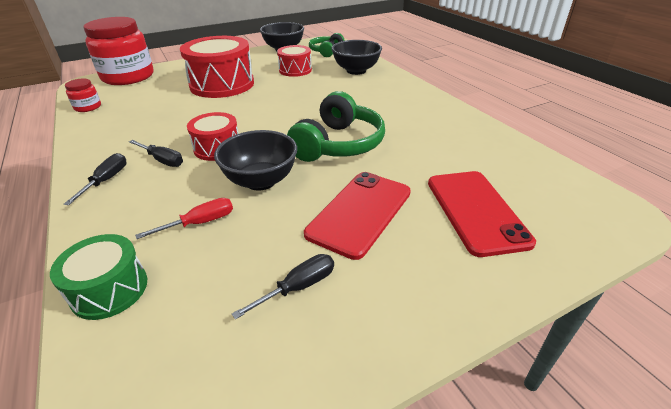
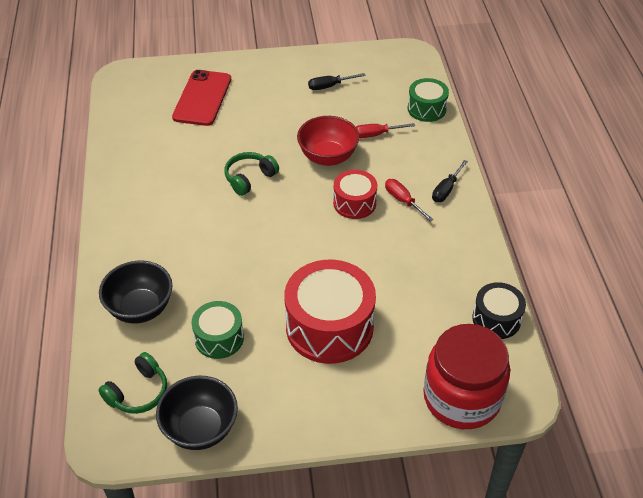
camera: 160 degrees left, 10 degrees up
(88, 107) = (496, 319): red jar -> black drum
(162, 160) = (403, 201): black screwdriver -> red screwdriver
(261, 181) = (328, 157): black bowl -> red bowl
(295, 70) = (219, 338): red drum -> green drum
(338, 144) = (249, 178): green headphones -> green headphones, size x0.61
(360, 212) = (273, 115): red phone -> none

